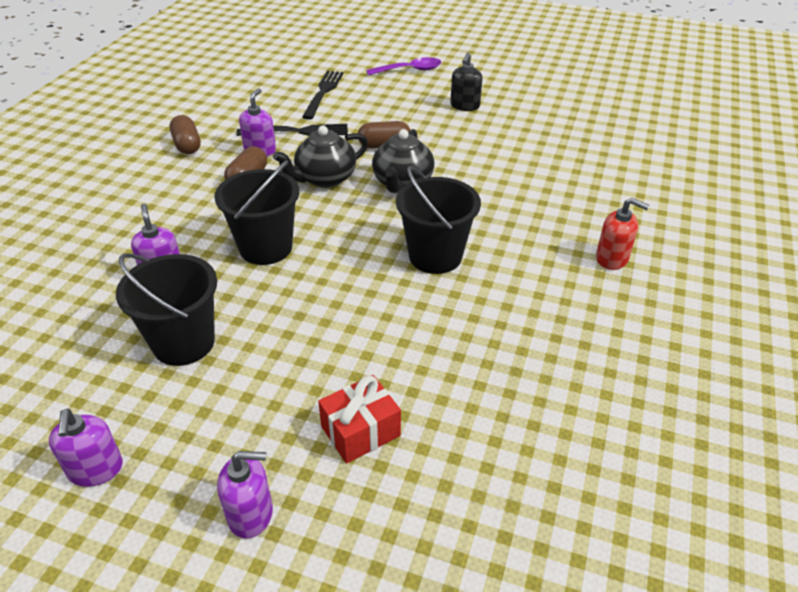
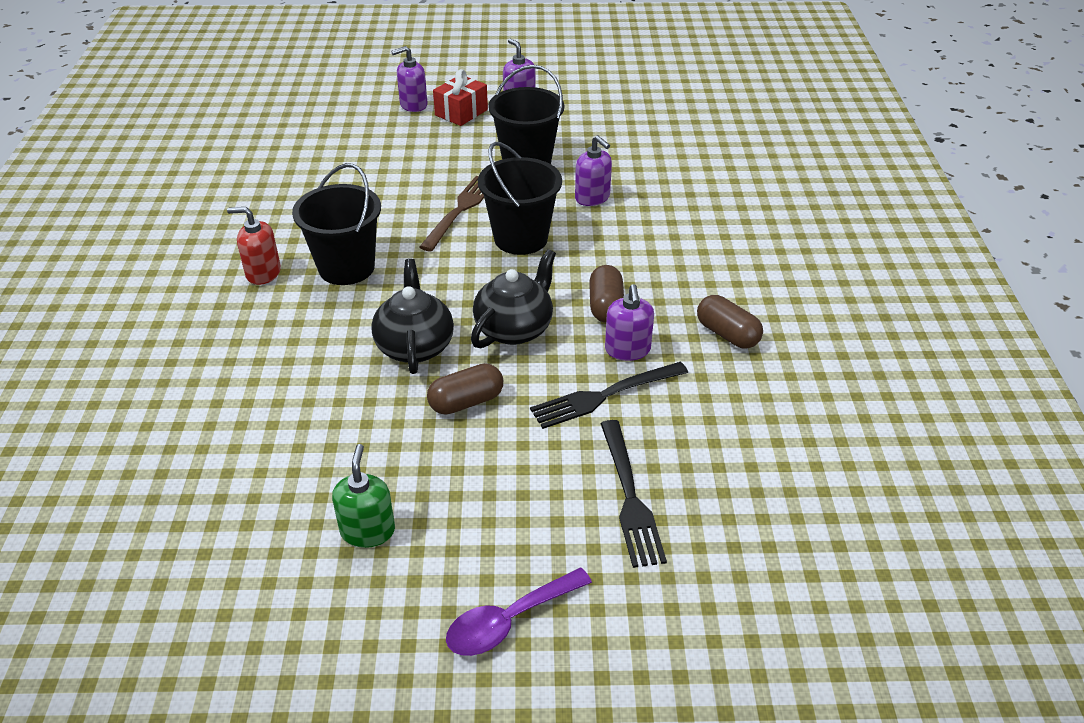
camera: 160 degrees right, 0 degrees up
(300, 293) = (460, 210): none -> brown fork
(360, 431) = (365, 146): red gift -> red gift (461, 112)
(464, 106) = (368, 531): black soap dispenser -> green soap dispenser
(612, 259) = (154, 307): red soap dispenser -> red soap dispenser (263, 273)

